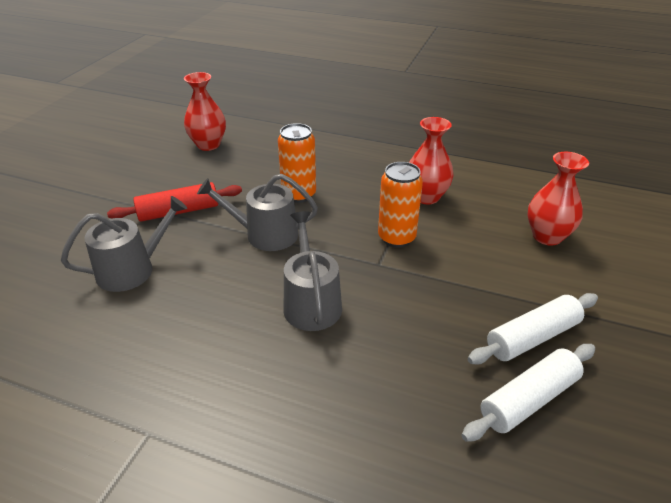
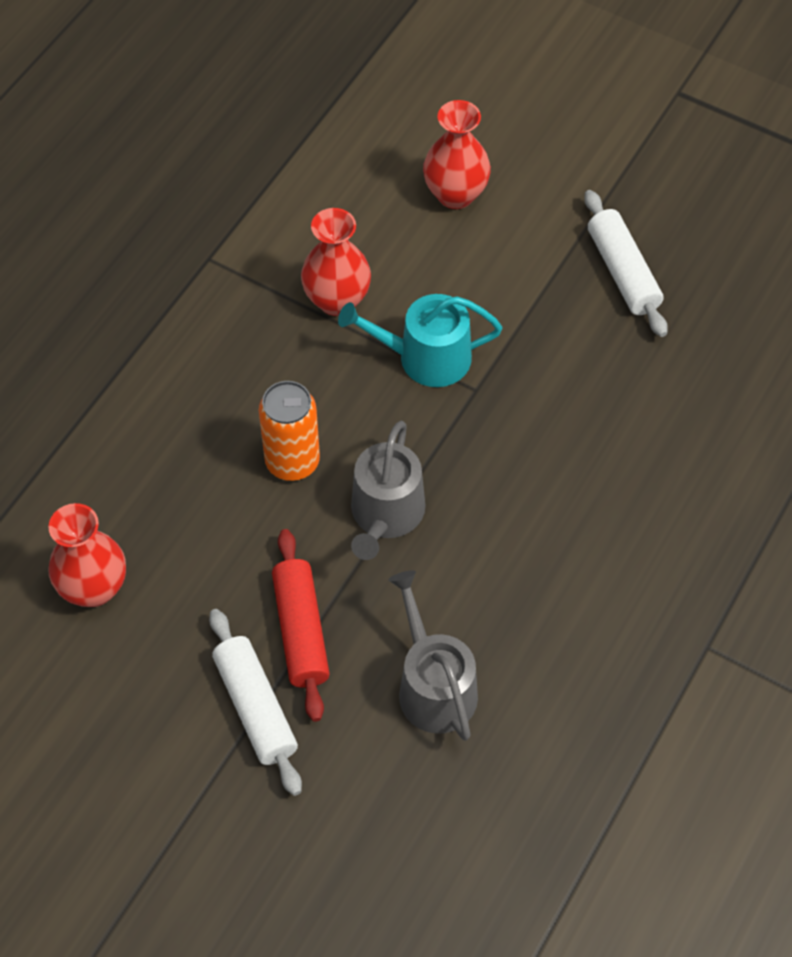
camera: 80 degrees left, 20 degrees up
(311, 302) = (535, 474): grey watering can -> none
(396, 238) = (425, 358): orange can -> turquoise watering can
(528, 399) = (702, 304): white rolling pin -> white rolling pin (255, 707)

